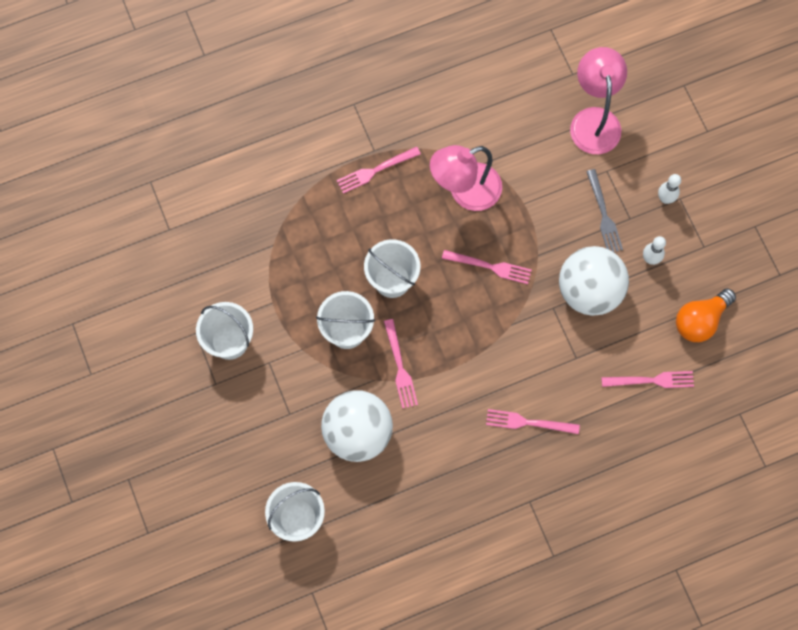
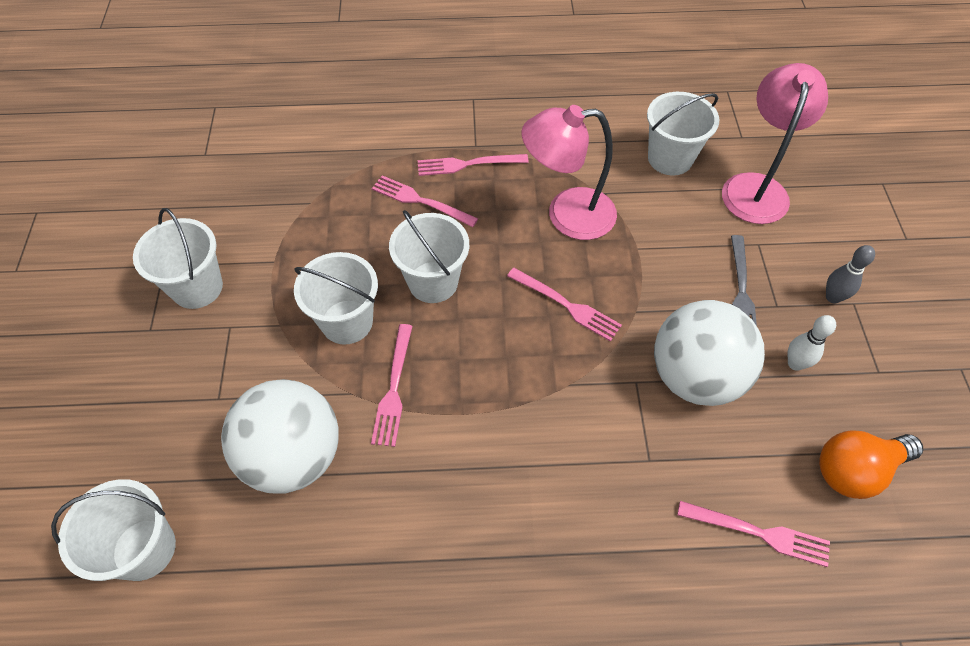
camera: 20 degrees right, 15 degrees down
(524, 114) = (670, 158): none -> white bucket
(527, 422) = (544, 529): pink fork -> pink fork (420, 201)
(665, 199) = (833, 297): white bowling pin -> grey bowling pin

